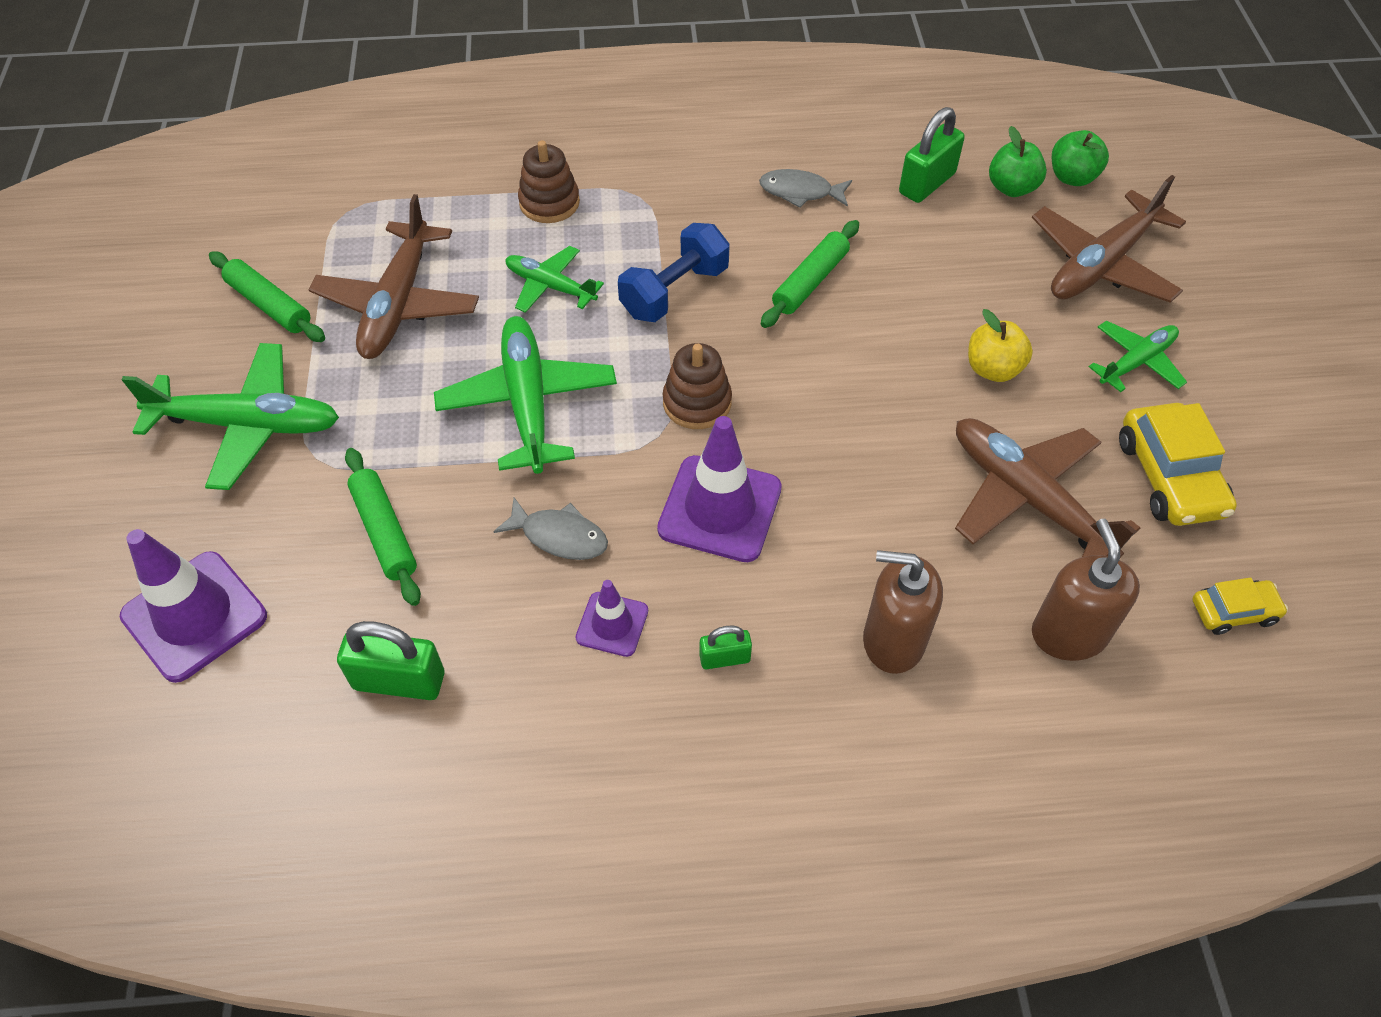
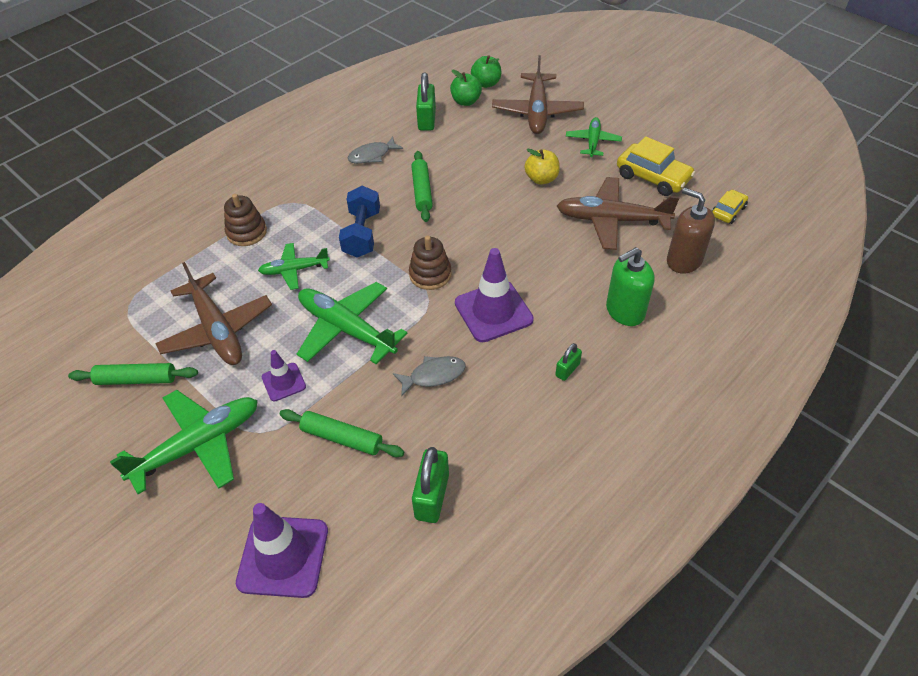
camera: 40 degrees left, 5 degrees down
(399, 681) = (432, 496): green padlock -> green padlock turned 45 degrees counterclockwise
(612, 624) = (503, 394): purple traffic cone -> purple traffic cone (283, 382)
(893, 640) = (625, 311): brown soap dispenser -> green soap dispenser

